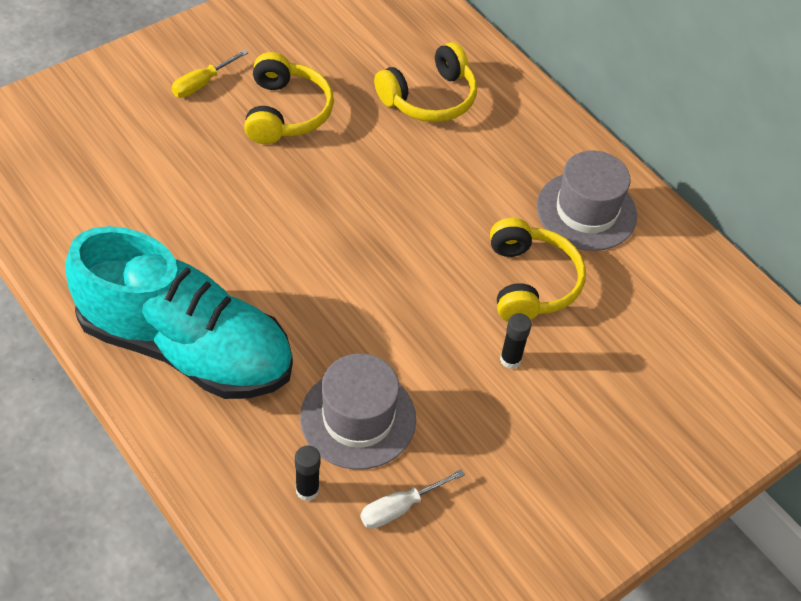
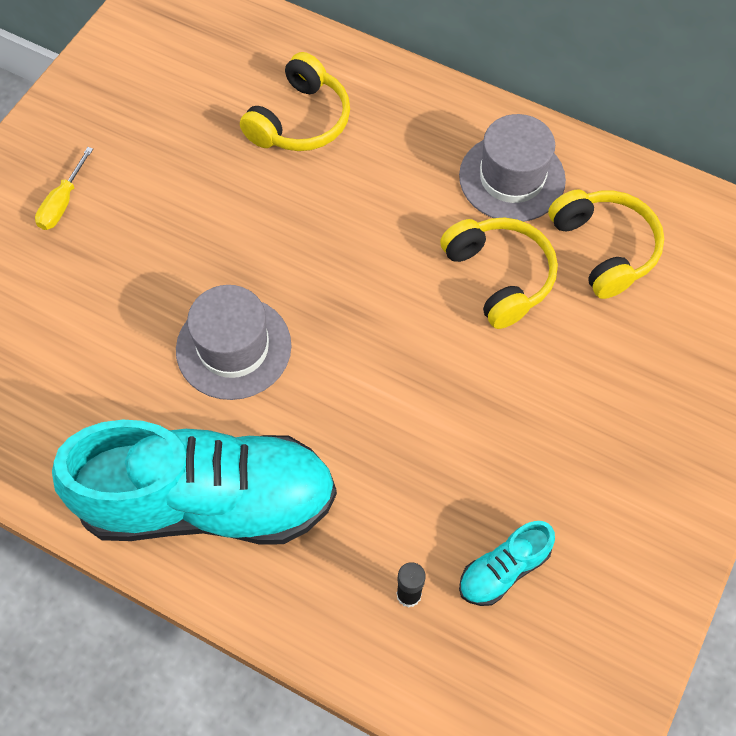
camera: 20 degrees left, 10 degrees up
(285, 112) = (166, 198): yellow headphones -> yellow headphones (604, 249)
(358, 418) = (415, 496): grey hat -> grey hat (233, 347)
(399, 508) = (503, 569): white screwdriver -> turquoise shoe
(510, 359) = (523, 366): black glue stick -> none

